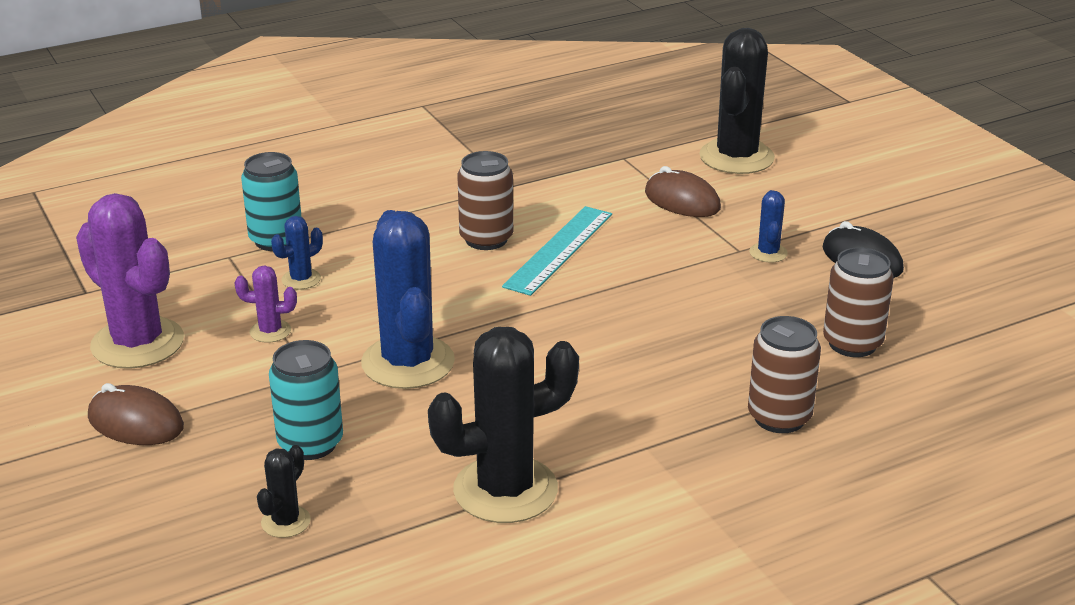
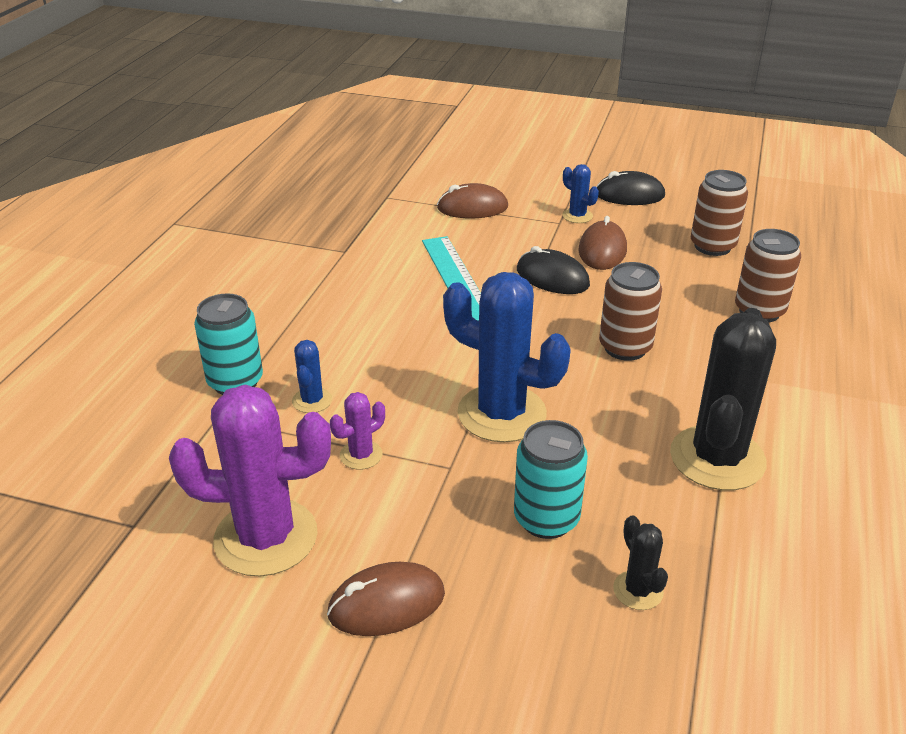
camera: 45 degrees left, 5 degrees up
(486, 239) = (395, 296): brown can -> brown can (625, 347)
(640, 291) = (552, 278): none -> black mouse
(732, 292) = (602, 250): none -> brown mouse
(736, 157) = (455, 166): black cactus -> none

